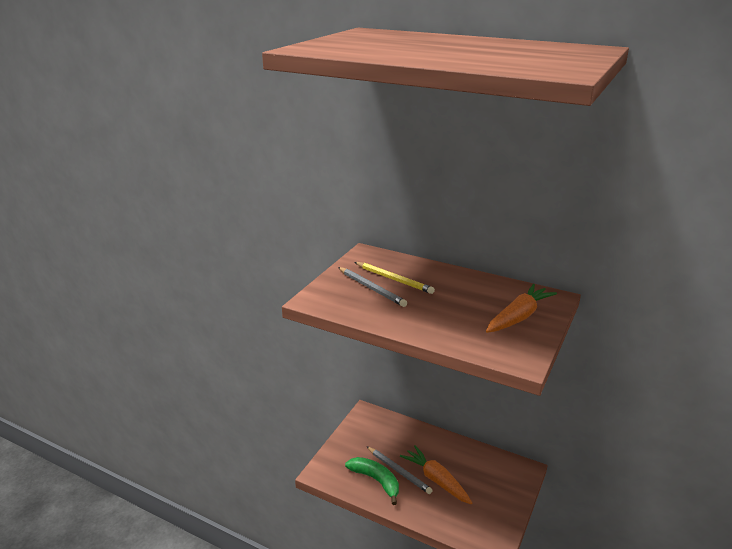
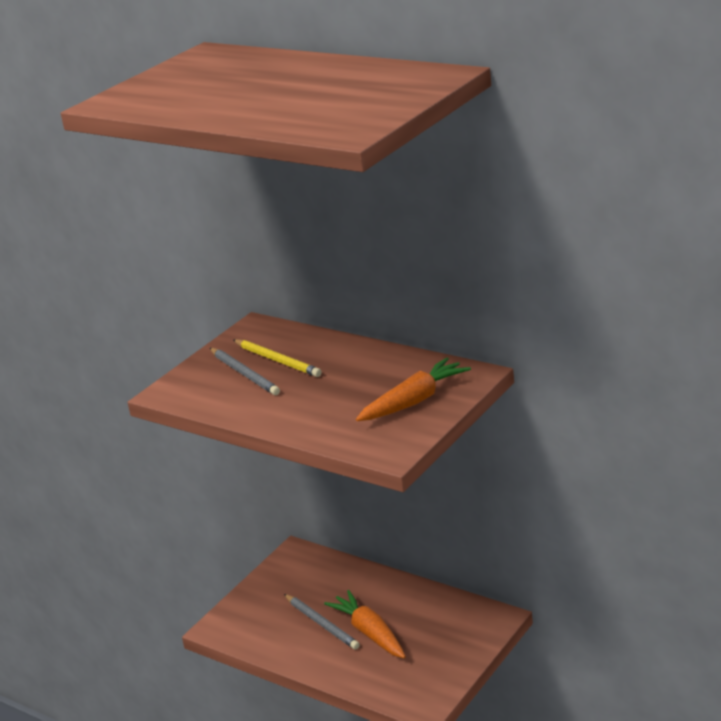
camera: 10 degrees right, 0 degrees up
(376, 480) = (288, 635): green banana -> none

